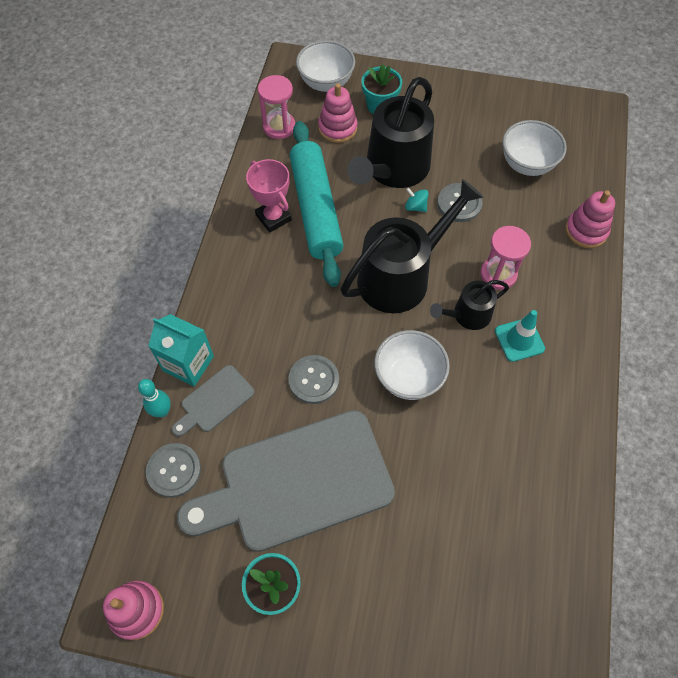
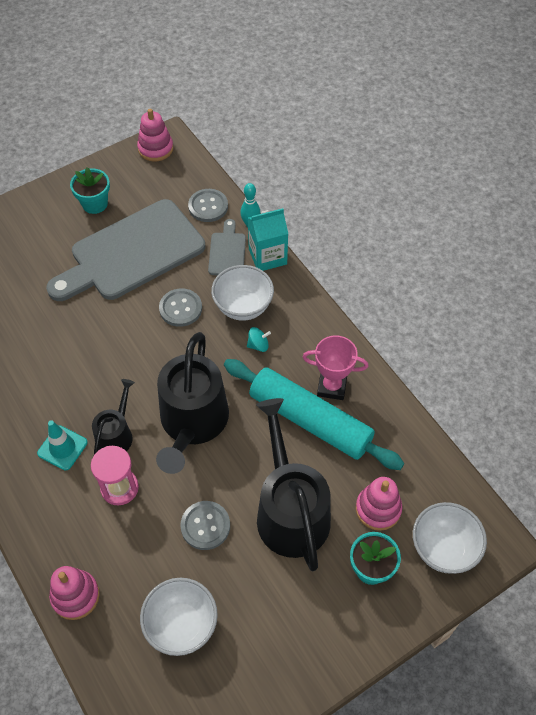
camera: 135 degrees right, 5 degrees down
(279, 127) = (424, 465): pink hourglass -> none
(298, 482) = (132, 253): grey cutting board -> grey cutting board turned 150 degrees counterclockwise
(408, 377) = (120, 358): white bowl -> white bowl (243, 307)
(415, 207) = (237, 491): turquoise spinning top -> turquoise spinning top (258, 345)

